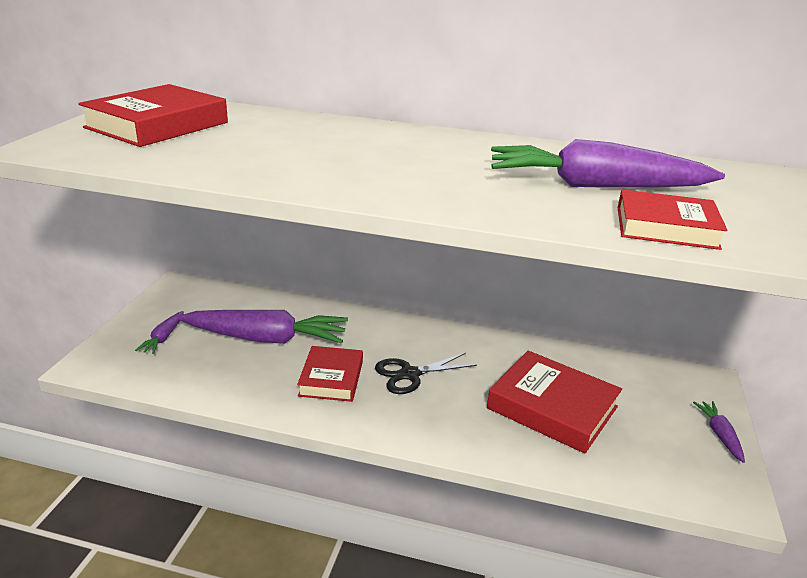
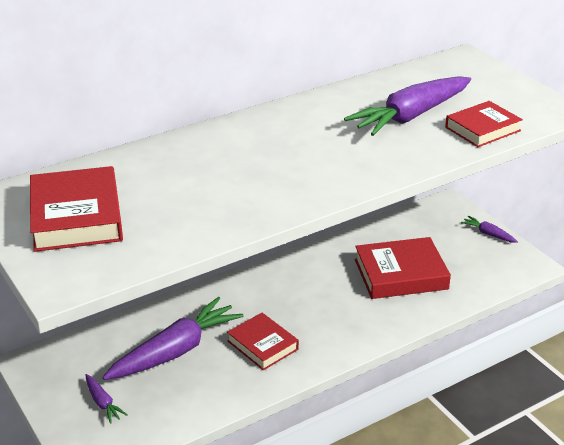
camera: 45 degrees left, 5 degrees up
(410, 374) = (301, 309): black scissors -> none

